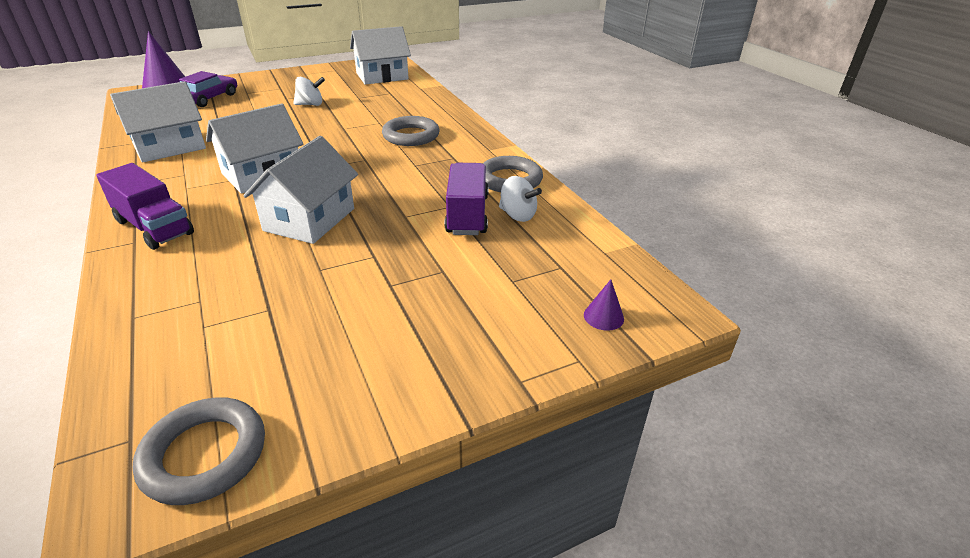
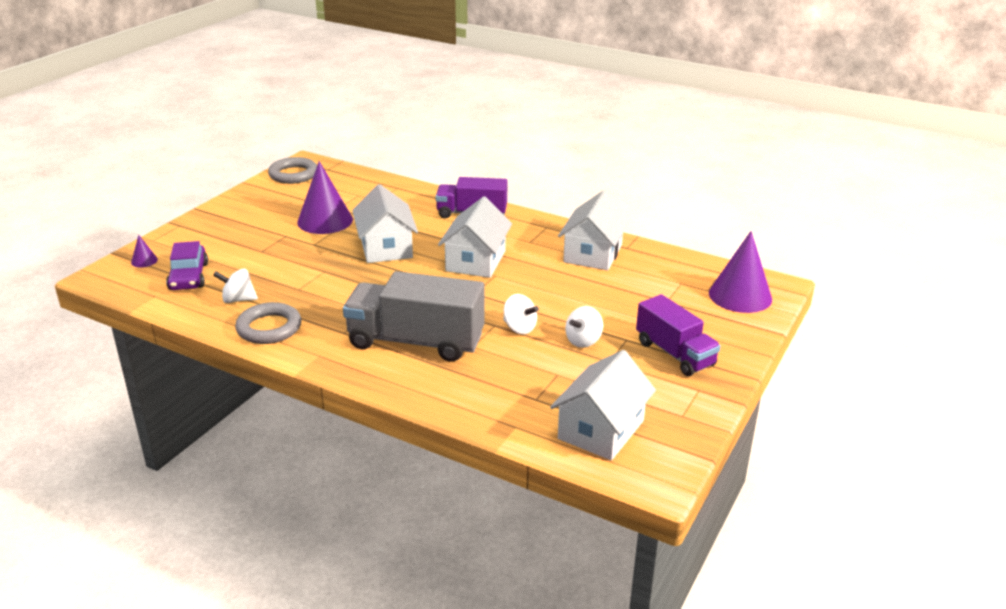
camera: 145 degrees right, 5 degrees down
(209, 99) = (693, 306): purple car -> purple car (188, 276)
(314, 290) = (325, 221): none -> purple cone
(332, 121) = (519, 328): none -> white spinning top
(411, 136) = (416, 341): grey ring -> grey truck
(467, 215) = (278, 287): purple truck -> purple truck (675, 353)

